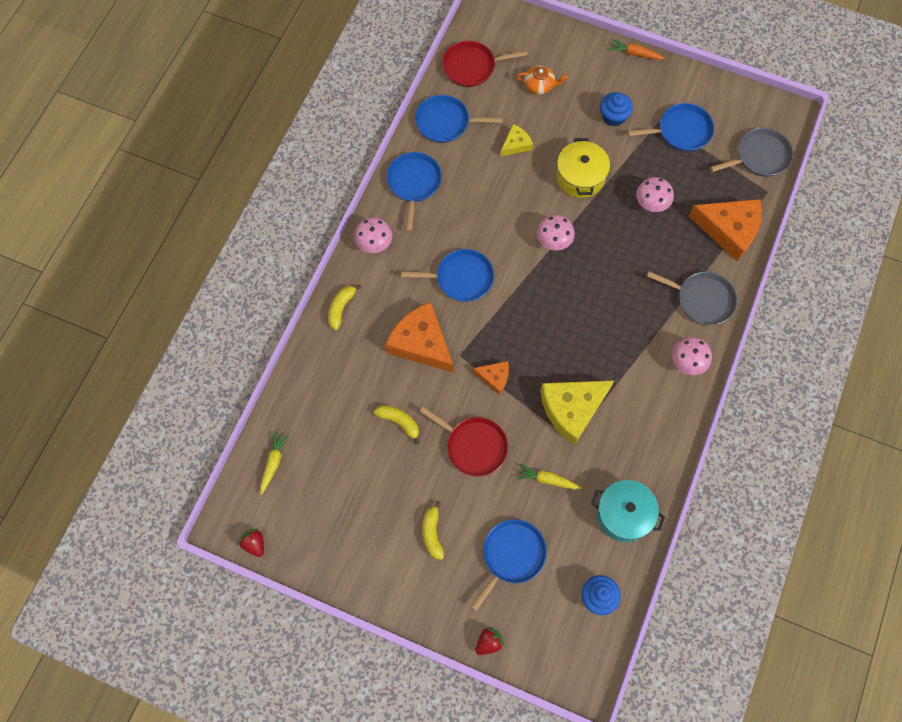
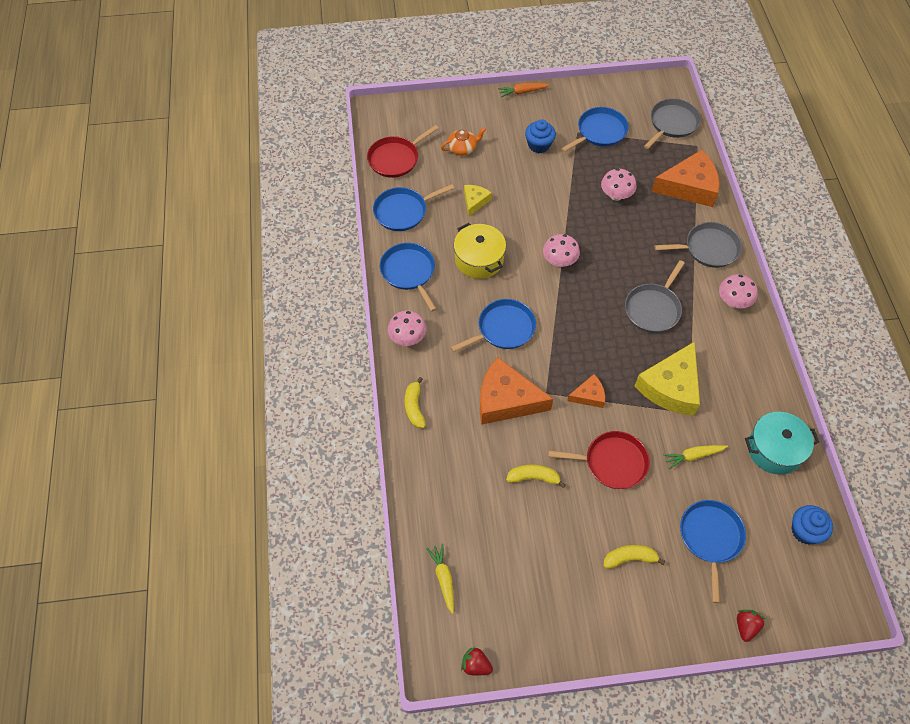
camera: 30 degrees left, 10 degrees down
(432, 533) = (630, 558): yellow banana -> yellow banana turned 120 degrees clockwise
(580, 177) = (545, 202): yellow pot -> yellow pot (479, 259)
(608, 330) = (653, 308): none -> grey pan

